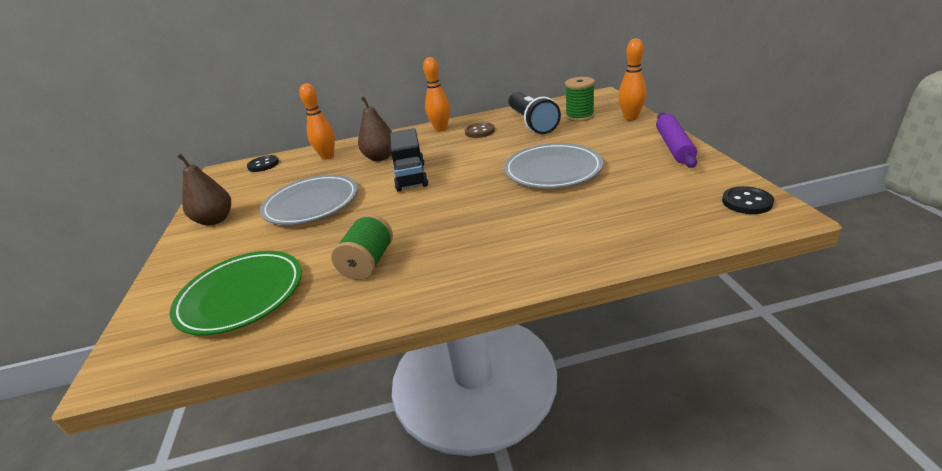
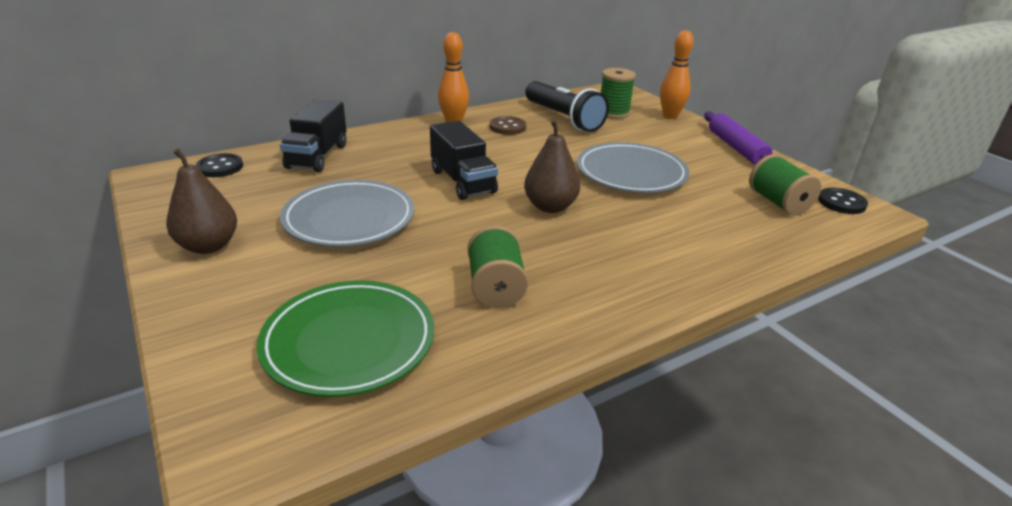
camera: 25 degrees left, 0 degrees up
(327, 156) = (317, 156): orange bowling pin -> black truck
(380, 157) = (399, 158): brown pear -> brown pear (550, 207)
(675, 200) = (778, 202): none -> green spool

